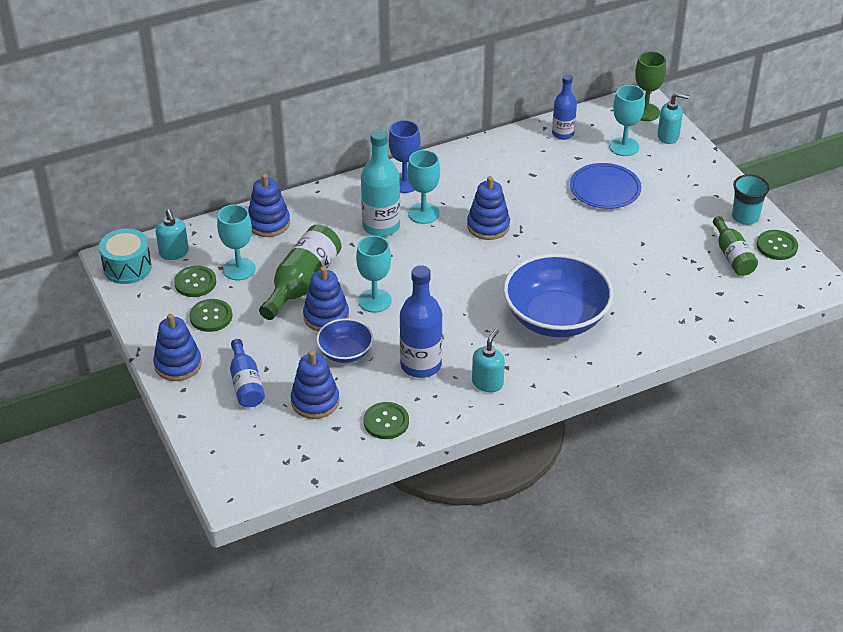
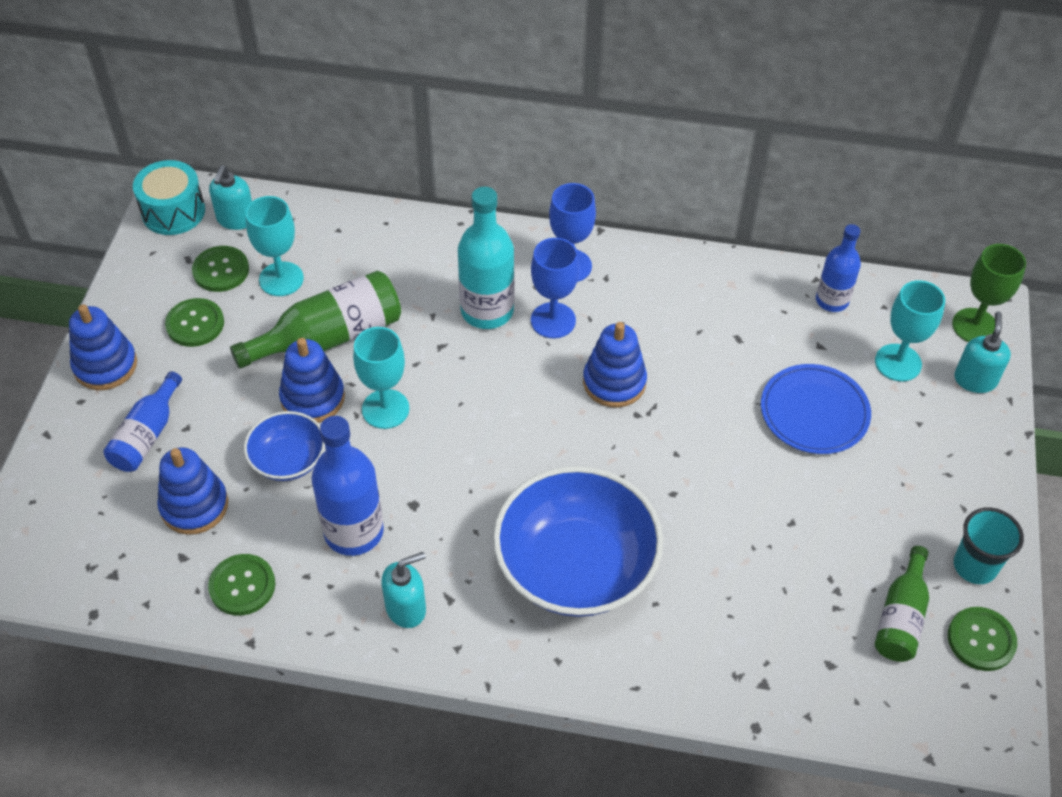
camera: 35 degrees right, 10 degrees up
(268, 223) = (367, 237): blue stacking toy -> none
(423, 213) = (553, 320): turquoise goblet -> blue goblet
(668, 136) = (975, 380): turquoise soap dispenser -> turquoise soap dispenser turned 120 degrees counterclockwise

